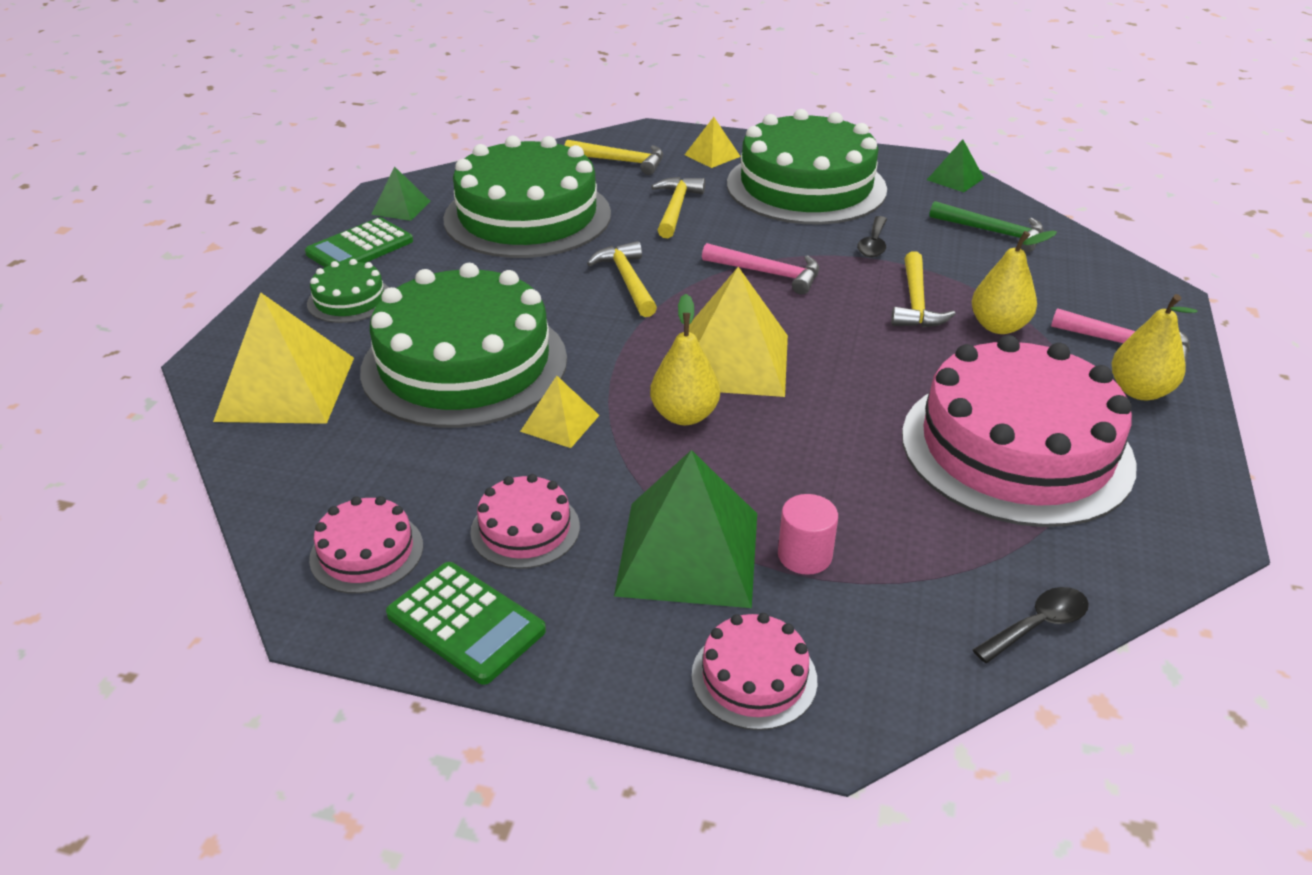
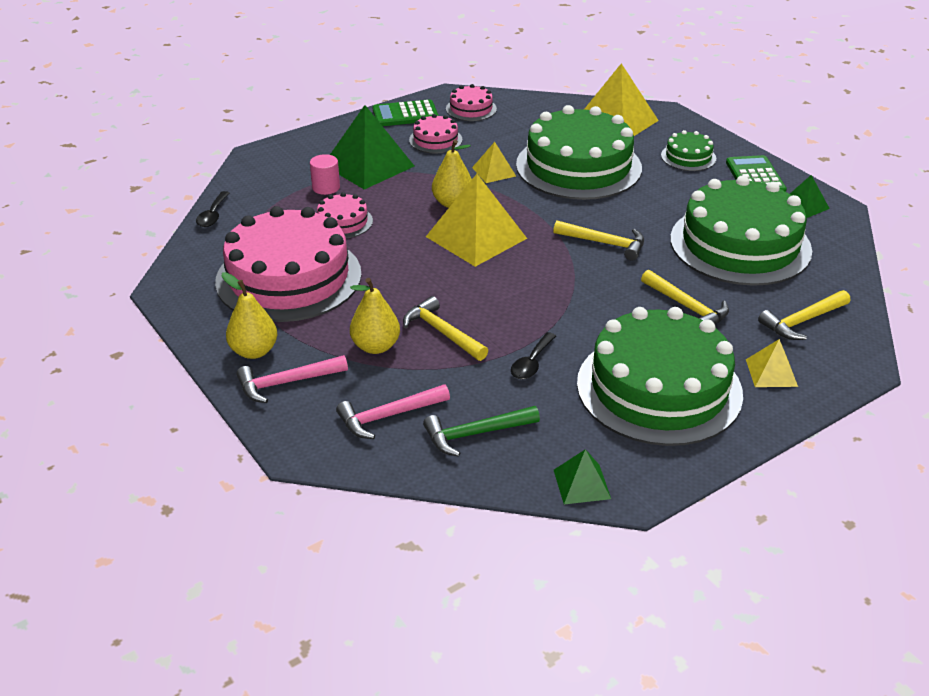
camera: 130 degrees right, 0 degrees up
(754, 677) = (295, 151): pink cake -> pink cake (343, 222)
(767, 273) = (550, 296): pink hammer -> pink hammer (388, 416)
(873, 244) = (531, 363): black spoon -> black spoon turned 120 degrees counterclockwise

